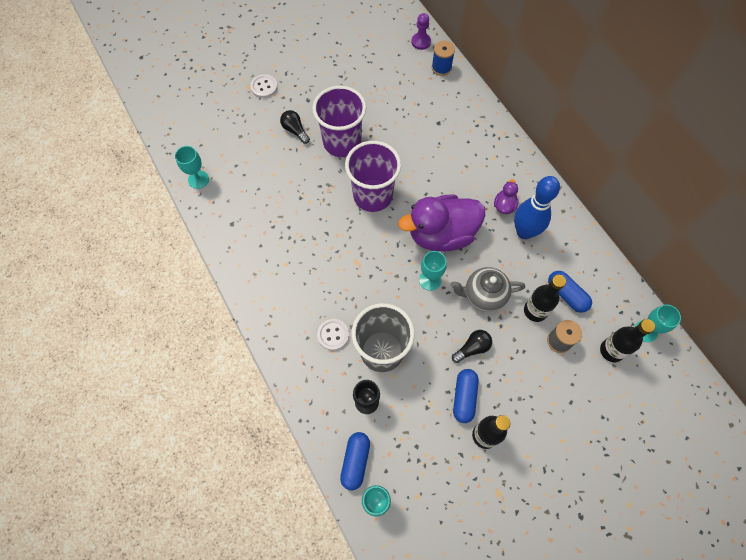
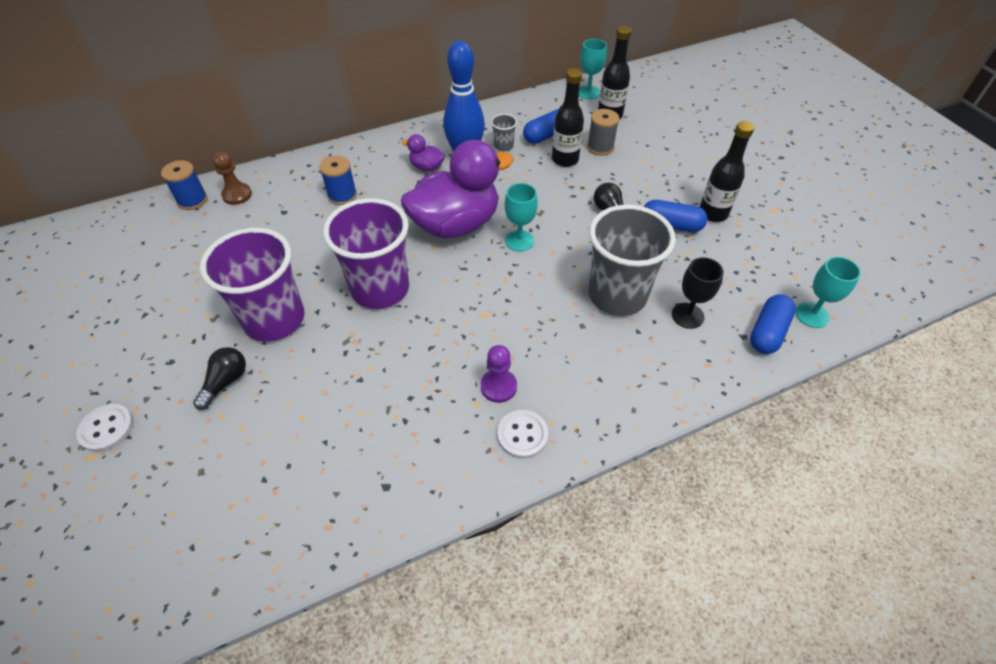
camera: 85 degrees left, 15 degrees down
(198, 179) = (273, 549): turquoise goblet -> none
(295, 130) = (225, 382): black light bulb -> black light bulb turned 150 degrees clockwise
(333, 335) = (595, 347): white button -> white button (522, 435)
(355, 461) = (767, 332): blue capsule -> blue capsule turned 75 degrees counterclockwise
(421, 42) = (134, 217): purple pawn -> purple pawn (498, 386)
(441, 234) = (456, 224): purple duck -> purple duck turned 105 degrees counterclockwise
(451, 91) = (237, 195): none -> brown pawn
(461, 154) = (342, 195): none -> blue spool
(483, 295) = (543, 196): grey teapot -> none
(543, 260) = (503, 146): none -> grey cup

